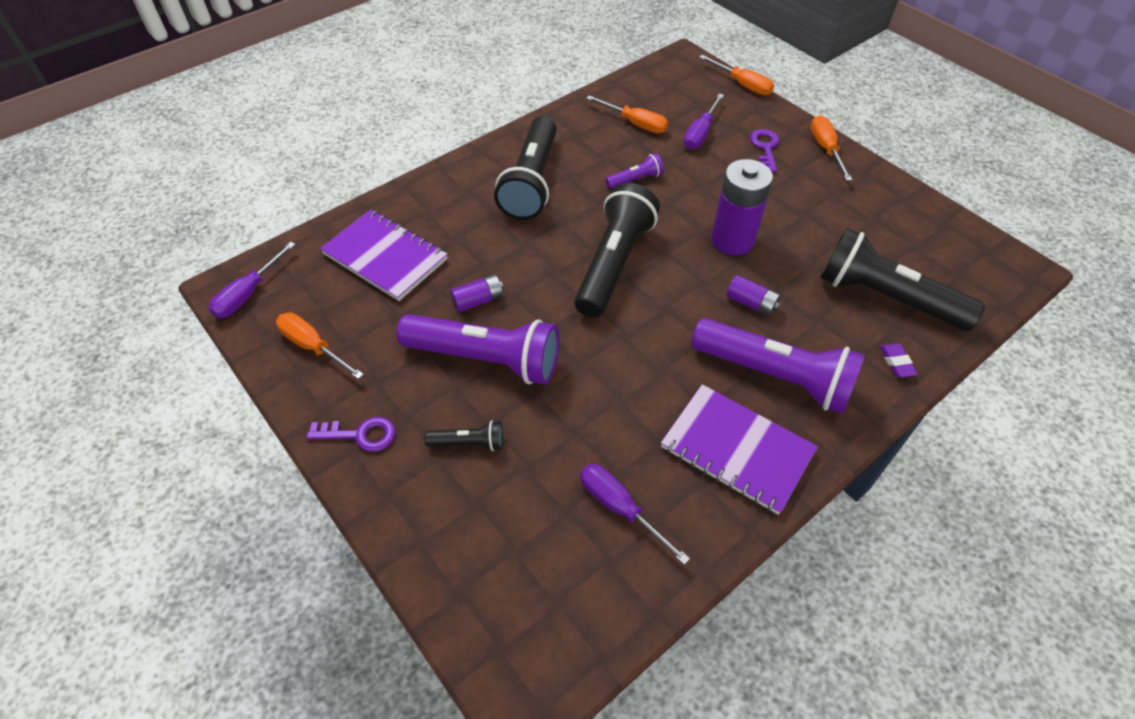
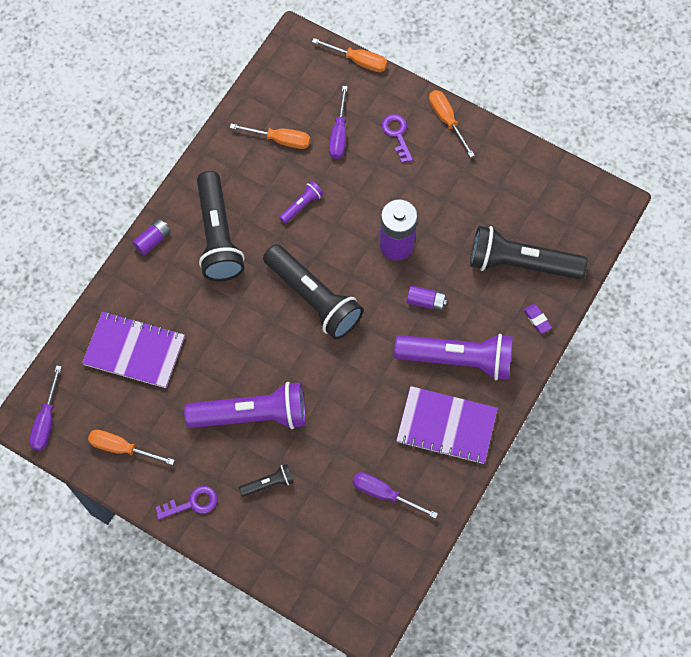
camera: 20 degrees left, 15 degrees up
(478, 300) = (225, 367): purple battery -> purple battery (153, 240)
(613, 264) = (313, 298): black flashlight -> black flashlight turned 135 degrees clockwise

